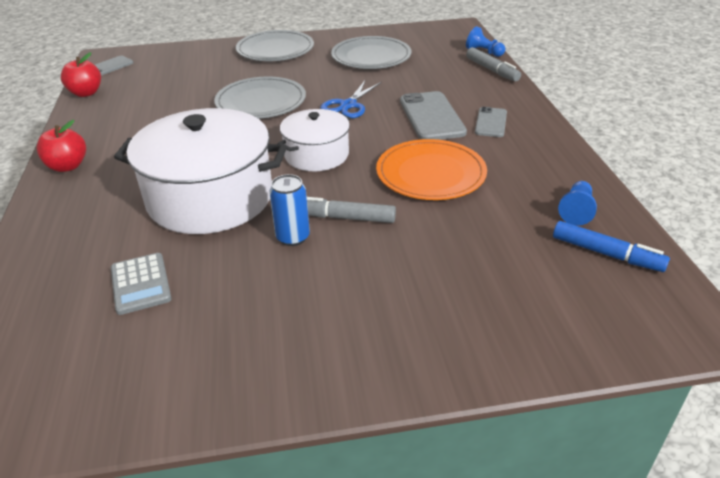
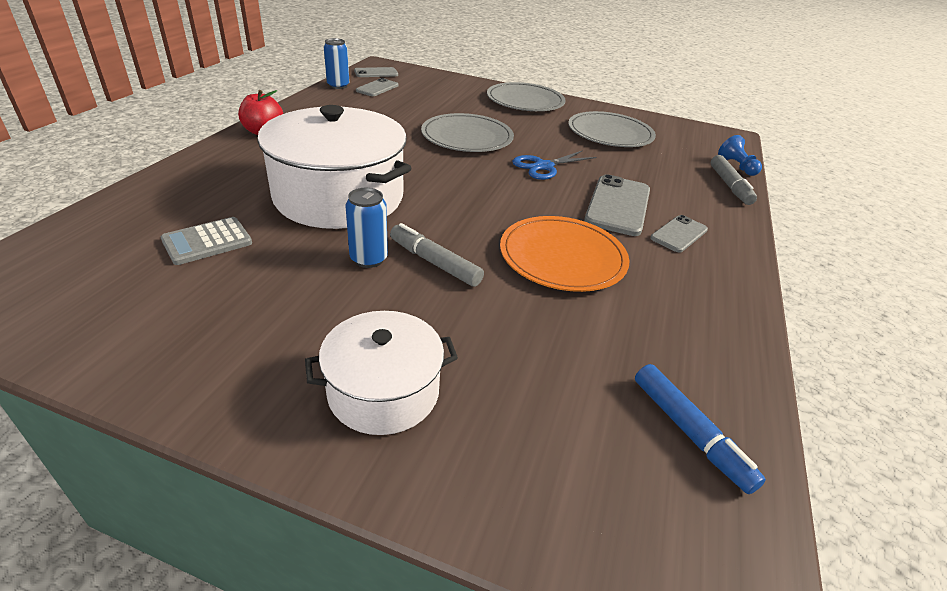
camera: 25 degrees right, 0 degrees up
(86, 93) = (338, 86): red apple -> blue can
(128, 82) = (377, 88): none -> grey phone
(141, 284) = (207, 242): grey calculator -> grey calculator turned 45 degrees clockwise
(316, 155) = (468, 197): white pot -> white pot (383, 391)
(576, 211) = (695, 366): blue pawn -> none

